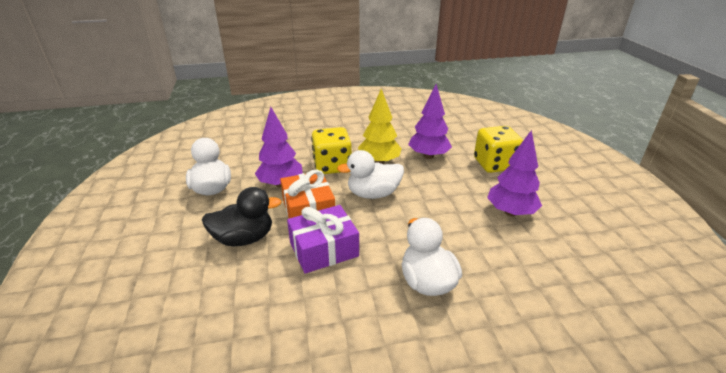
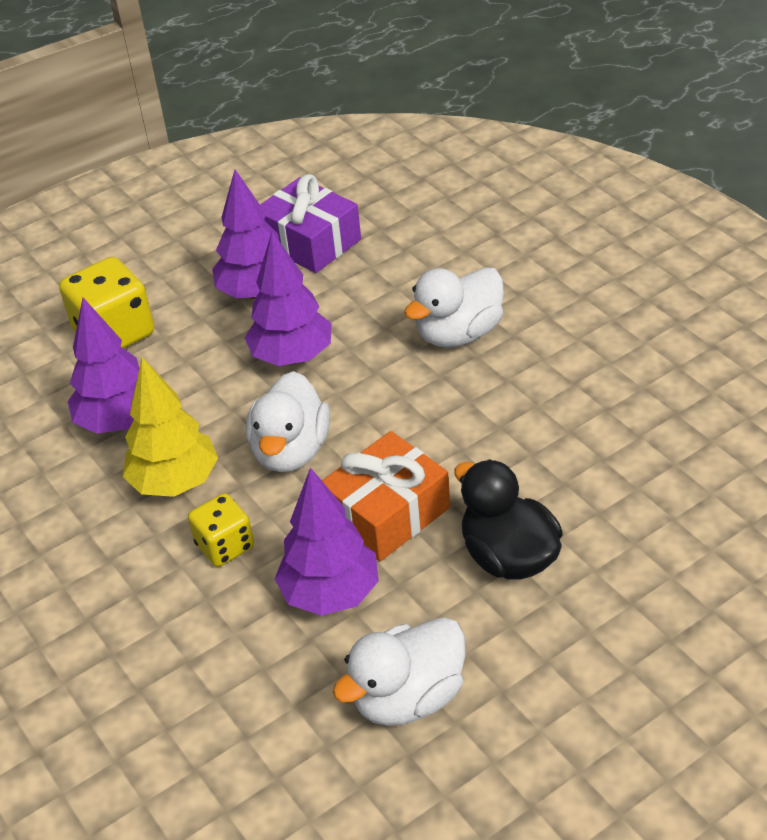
camera: 110 degrees left, 10 degrees up
(324, 249) = (467, 452): purple gift -> purple gift (310, 242)
(332, 166) = (225, 546): yellow dice -> yellow dice, size x0.61
(373, 194) = (291, 451): white duck -> white duck turned 45 degrees clockwise
(444, 211) = (292, 357): none -> purple tree

